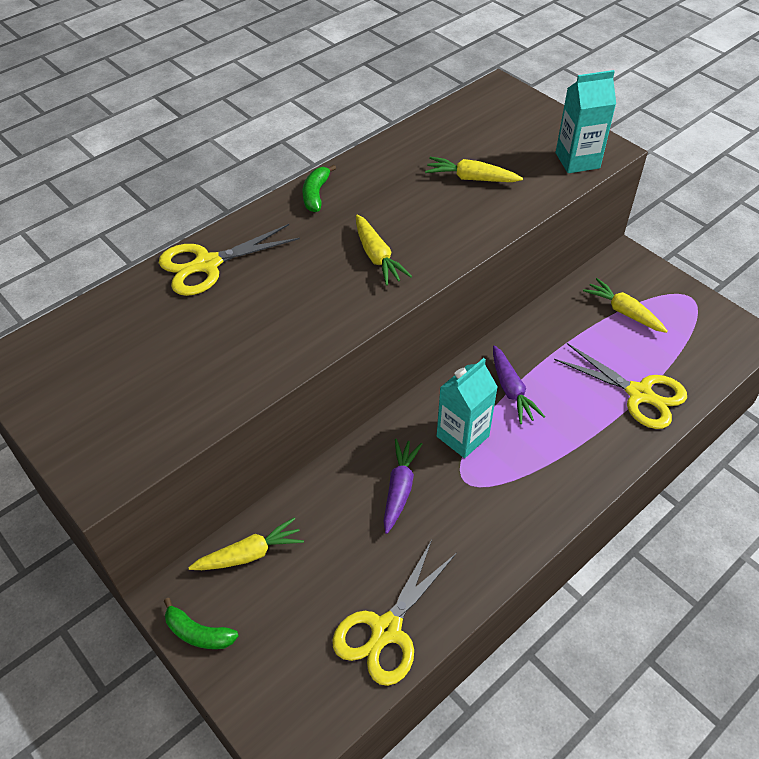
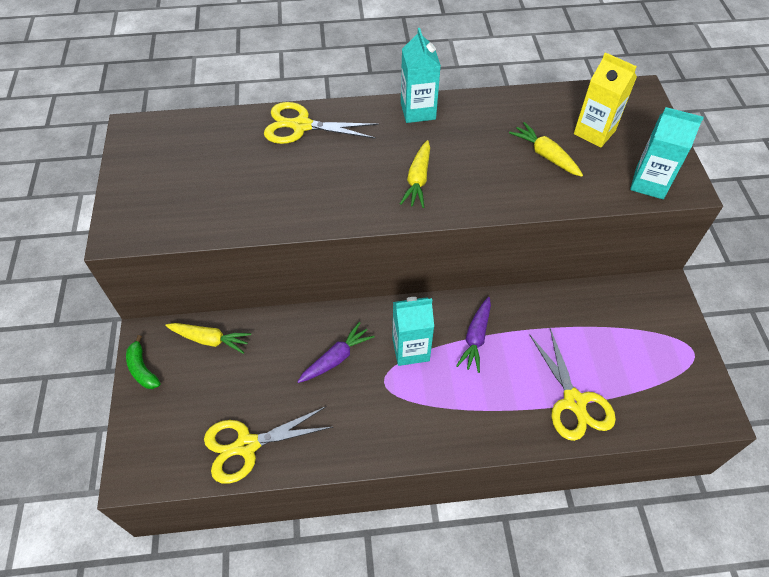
camera: 35 degrees right, 5 degrees up
(316, 194) = (418, 111): green banana -> turquoise carton
(494, 139) = (594, 132): none -> yellow carton
(624, 312) = (622, 331): yellow carrot -> none

